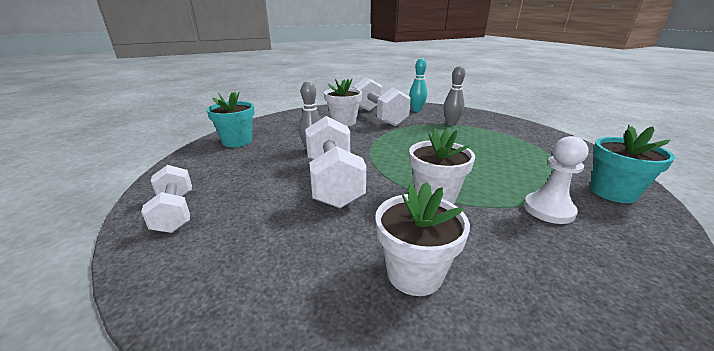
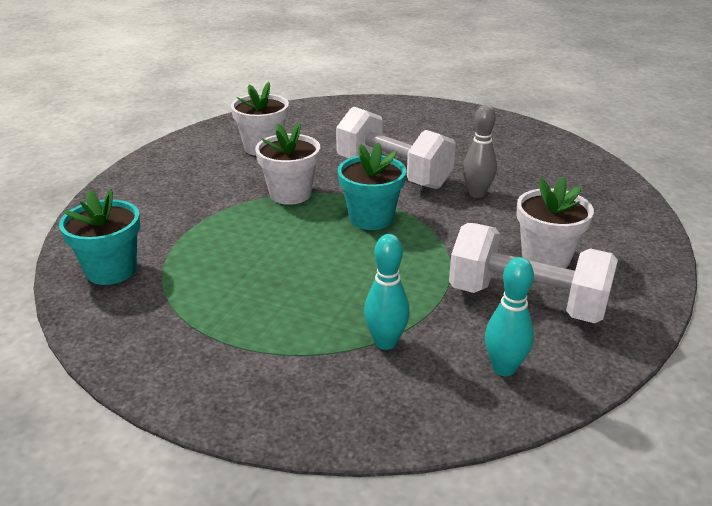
camera: 140 degrees right, 5 degrees up
(175, 212) = (451, 118): white dumbbell -> none
(237, 141) = (573, 170): turquoise flower pot -> turquoise flower pot (371, 218)
(451, 123) = (385, 342): grey bowling pin -> turquoise bowling pin
(548, 209) = (183, 221): white pawn -> none

